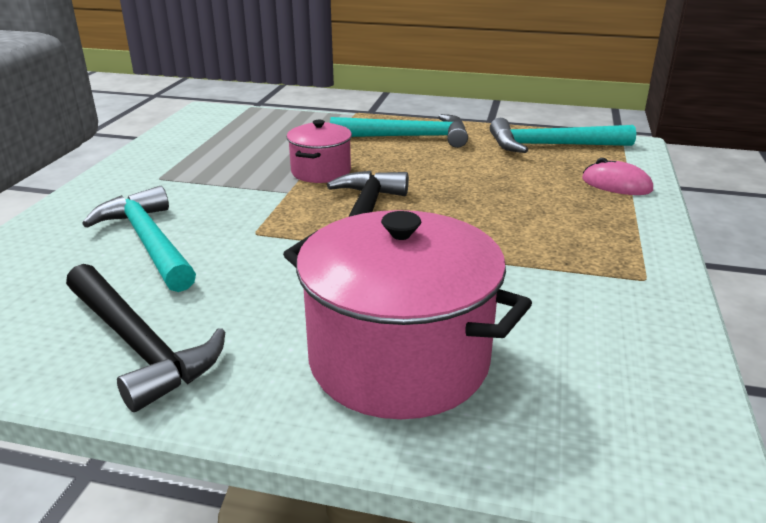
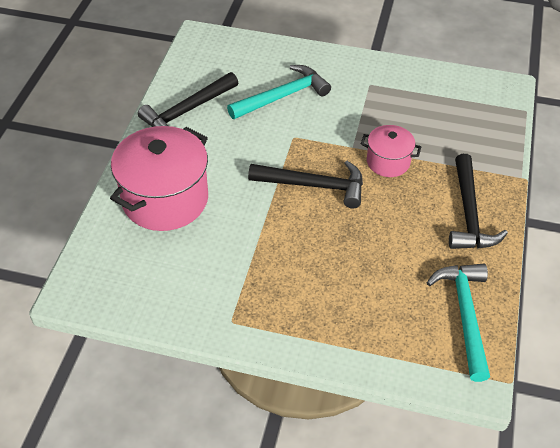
camera: 90 degrees right, 20 degrees up
(408, 137) = (469, 213): turquoise hammer -> black hammer
(616, 185) = (379, 344): pink mouse -> none

